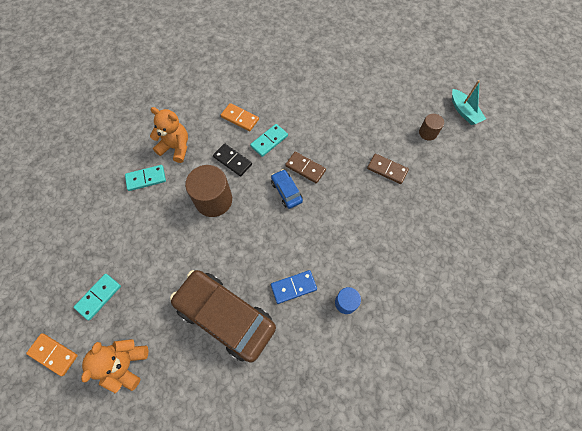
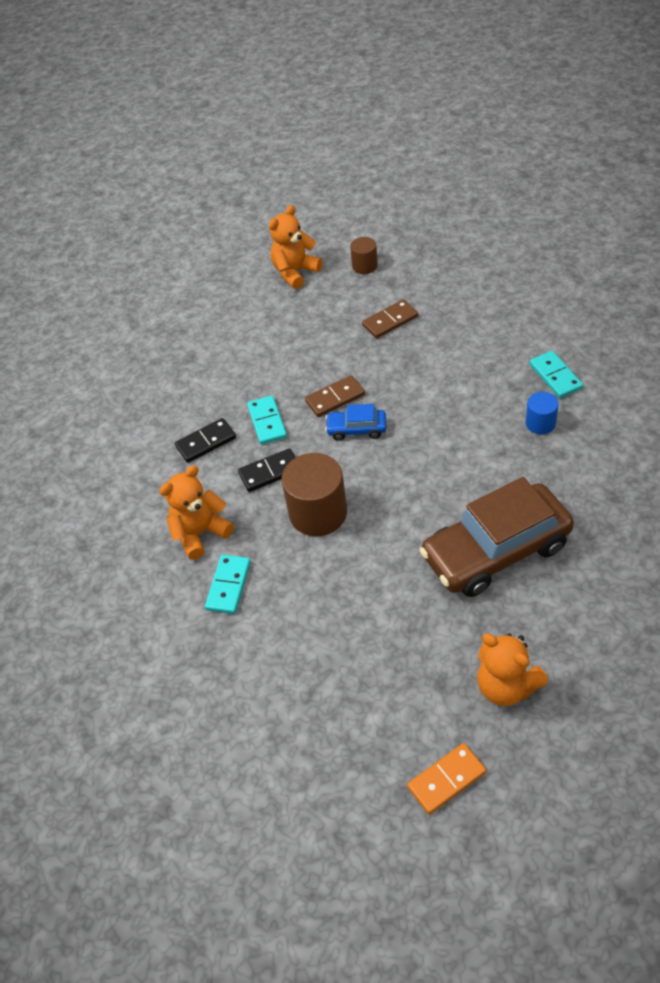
camera: 55 degrees left, 15 degrees down
(98, 297) = (387, 697): turquoise domino -> turquoise domino (555, 376)
(240, 118) = (206, 442): orange domino -> black domino
(293, 287) = (494, 466): blue domino -> none
(398, 97) = (295, 272): none -> orange teddy bear
(464, 111) = (358, 224): turquoise boat -> none

